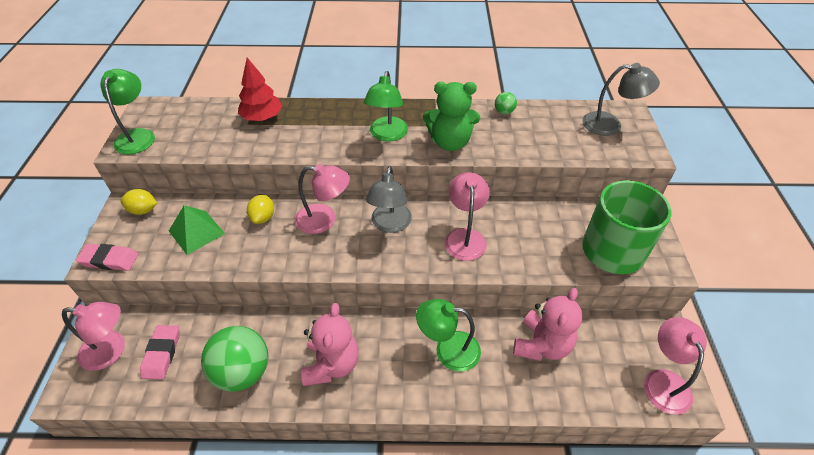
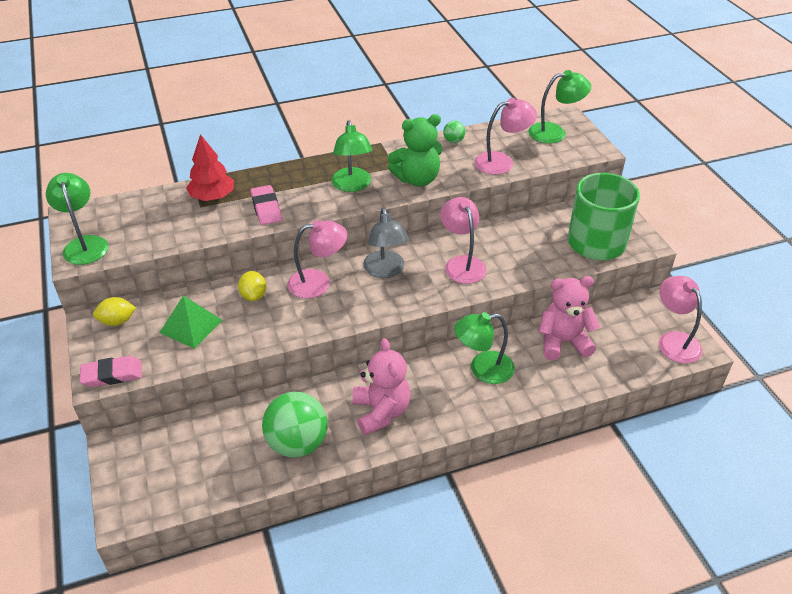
camera: 20 degrees left, 5 degrees down
(112, 351) = (147, 466): pink lamp -> pink lamp (502, 162)
(162, 353) = (203, 453): pink eraser -> pink eraser (266, 208)
(541, 345) = (563, 342): pink teddy bear -> pink teddy bear turned 105 degrees counterclockwise
(610, 125) = (555, 132): grey lamp -> green lamp

